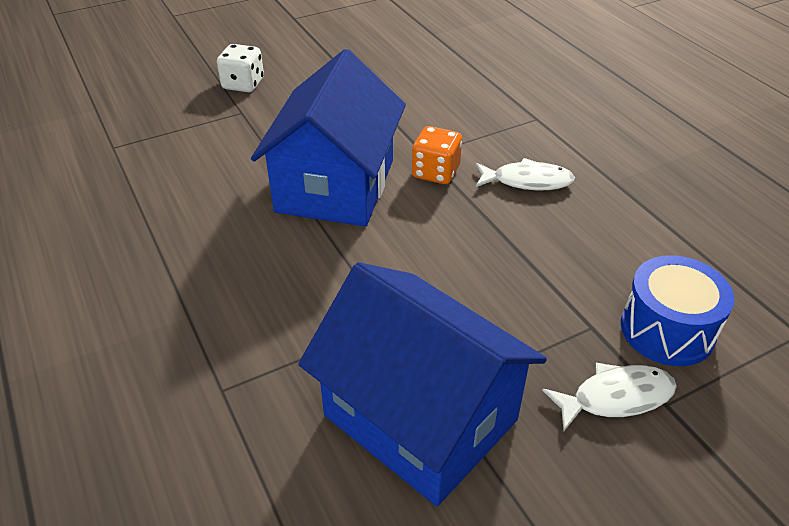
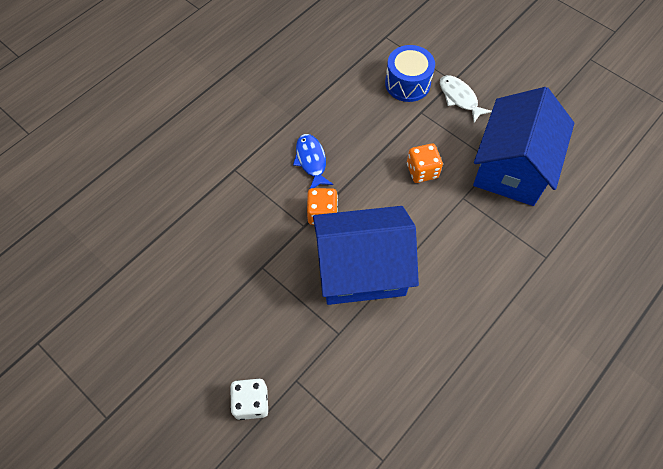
camera: 110 degrees left, 20 degrees up
(463, 289) = (422, 171): none -> orange dice
(527, 181) = (311, 161): white fish -> blue fish

